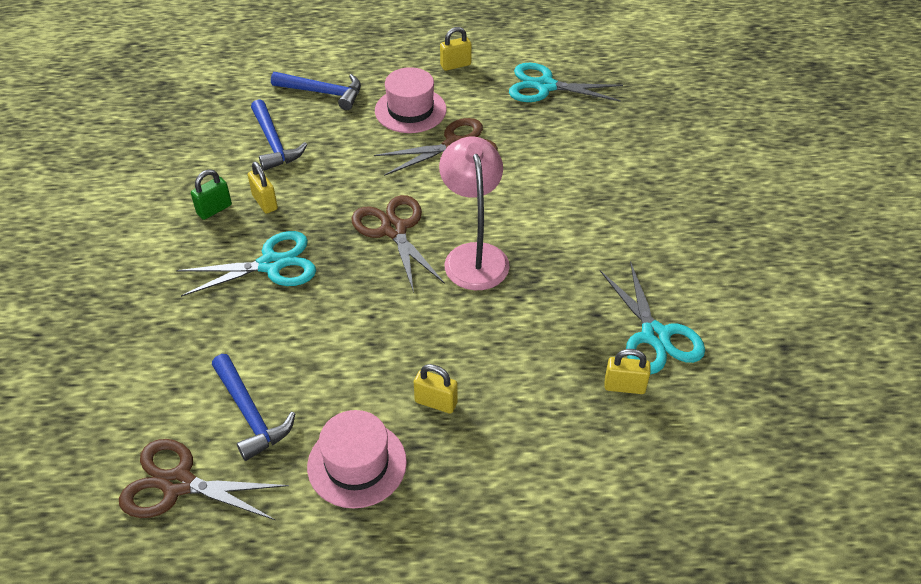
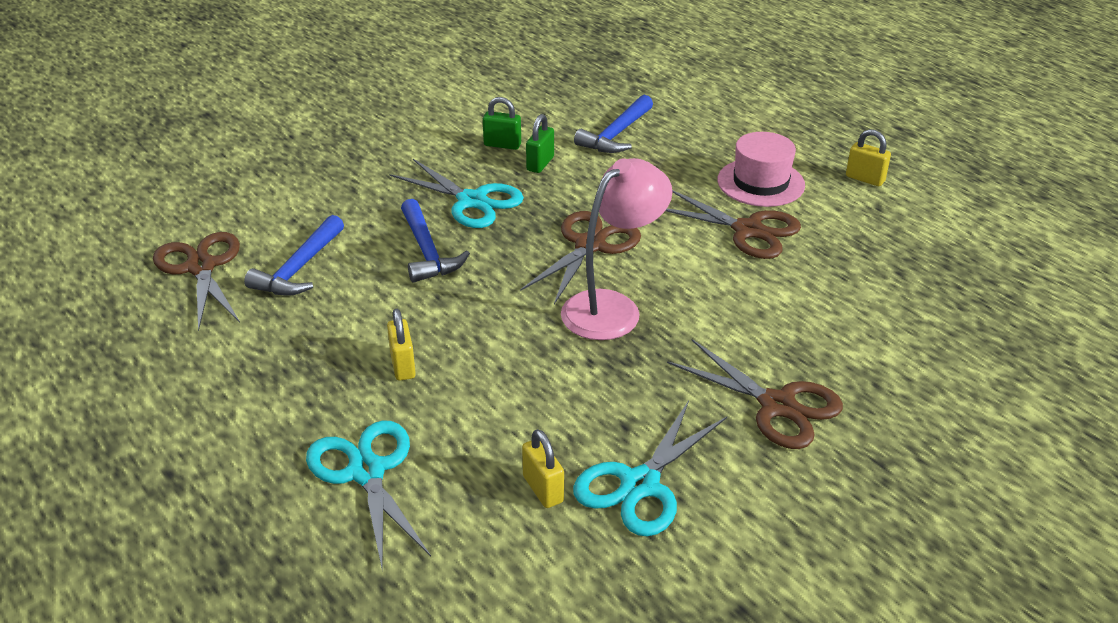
camera: 55 degrees right, 10 degrees down
(265, 202) = (540, 164): yellow padlock -> green padlock
(323, 93) = (715, 128): blue hammer -> blue hammer (427, 251)
(357, 464) = (293, 350): pink hat -> none
(545, 86) = (921, 247): turquoise scissors -> turquoise scissors (367, 472)
(634, 234) = (777, 405): none -> brown scissors

